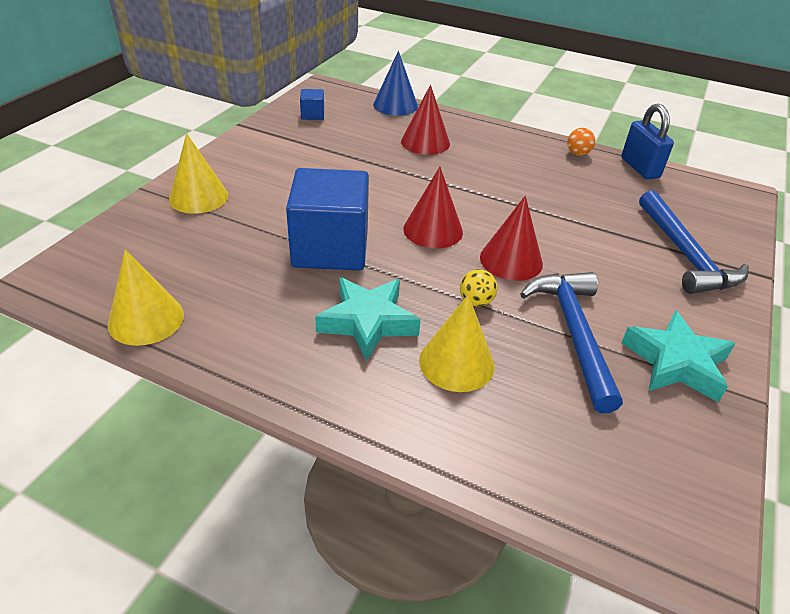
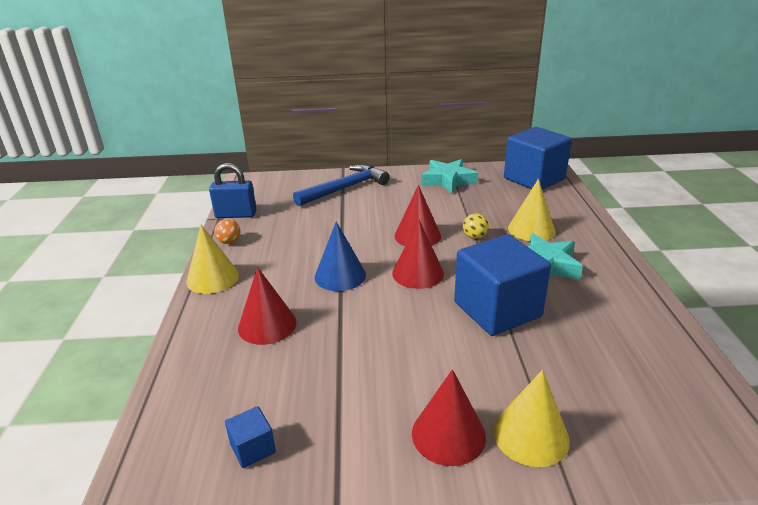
camera: 115 degrees left, 10 degrees down
(146, 319) = (684, 356): yellow cone -> yellow cone (213, 278)
(241, 170) = (448, 434): none -> red cone
(395, 105) = (176, 382): blue cone -> blue cone (340, 275)
(574, 333) = (461, 205): blue hammer -> none
(639, 485) = (534, 179): none -> blue cube
(640, 168) = (236, 215): blue padlock -> blue padlock turned 45 degrees clockwise

